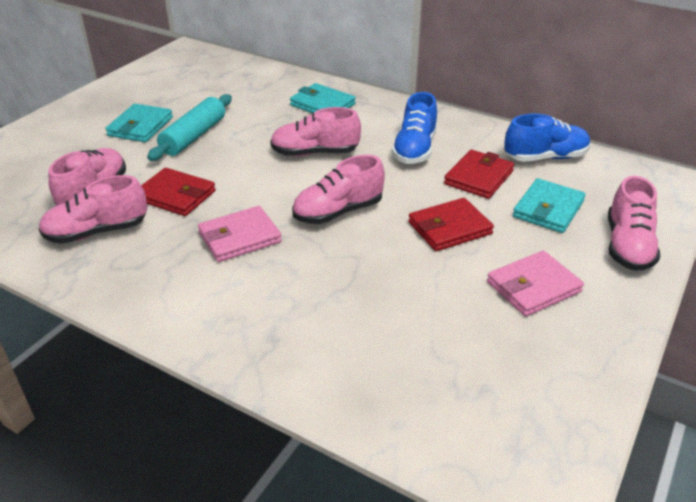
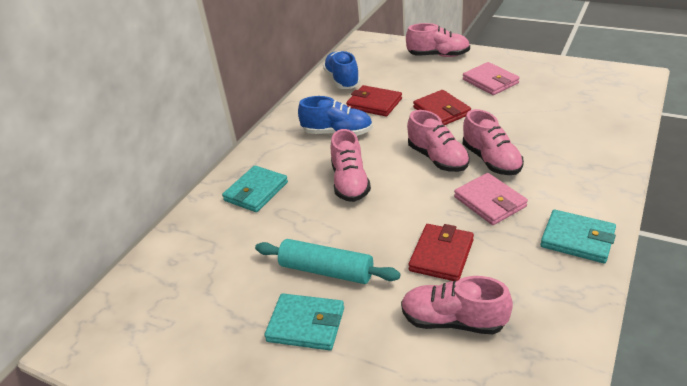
camera: 90 degrees left, 0 degrees up
(97, 232) = (518, 294): pink shoe -> pink shoe (491, 160)
(548, 209) = (407, 78): turquoise wallet -> turquoise wallet (577, 239)

